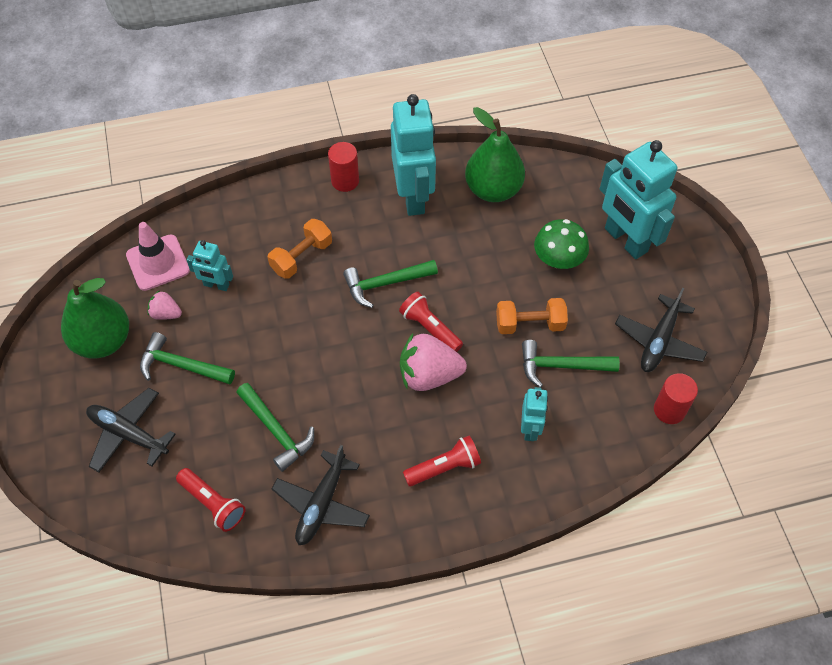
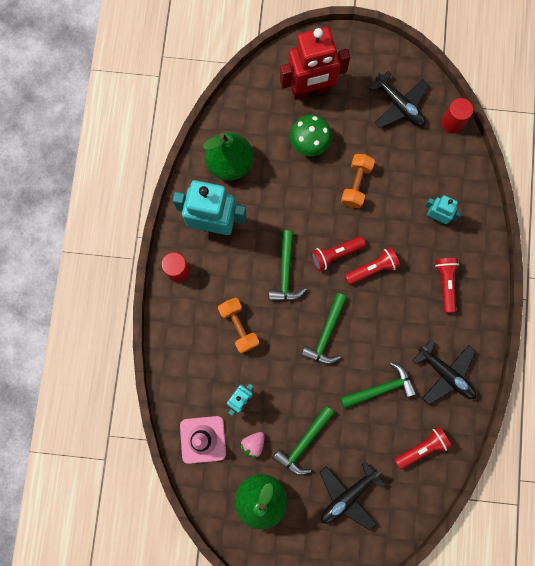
camera: 70 degrees left, 20 degrees up
(429, 375) = (372, 268): pink strawberry -> red flashlight
(561, 366) = (396, 177): green hammer -> green hammer (326, 334)
(625, 240) = (310, 90): turquoise robot -> red robot

